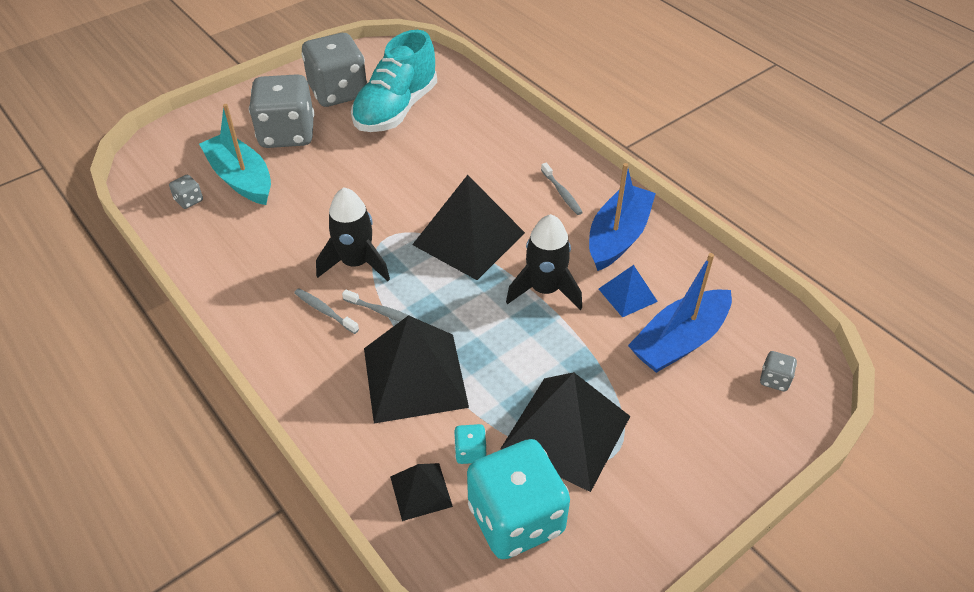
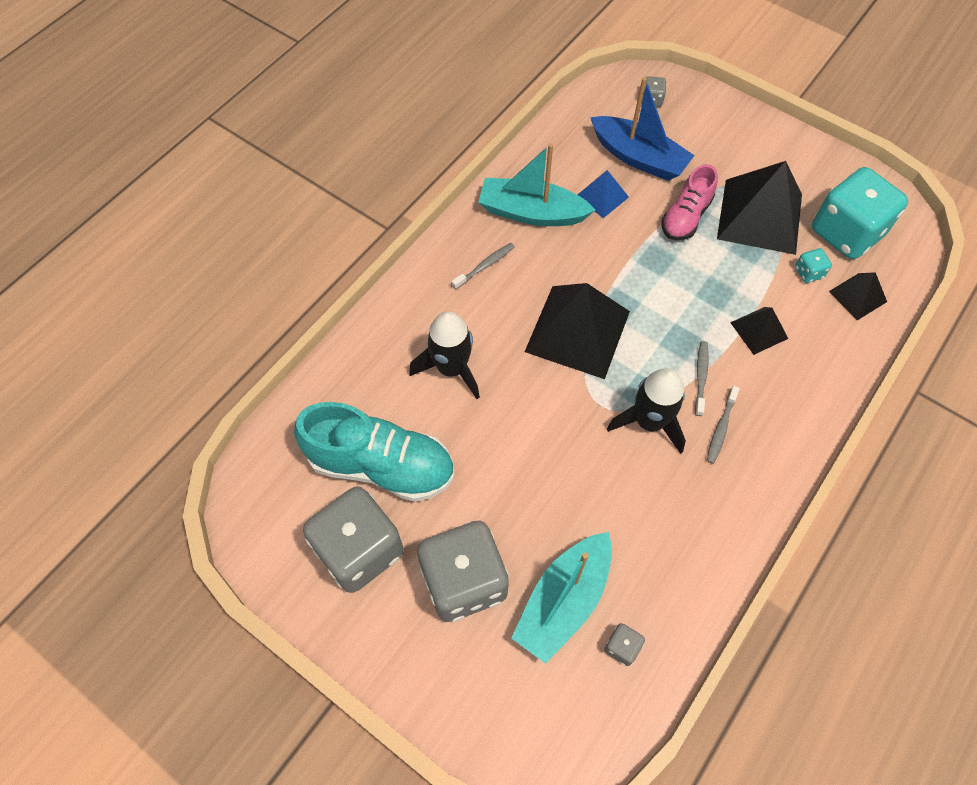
camera: 105 degrees left, 15 degrees up
(414, 377) = (759, 330): black pyramid -> black pyramid, size x0.50
(545, 290) = (620, 256): black rocket -> black rocket (451, 368)
(582, 359) = (685, 217): none -> pink shoe
(618, 237) = (532, 213): blue boat -> turquoise boat

